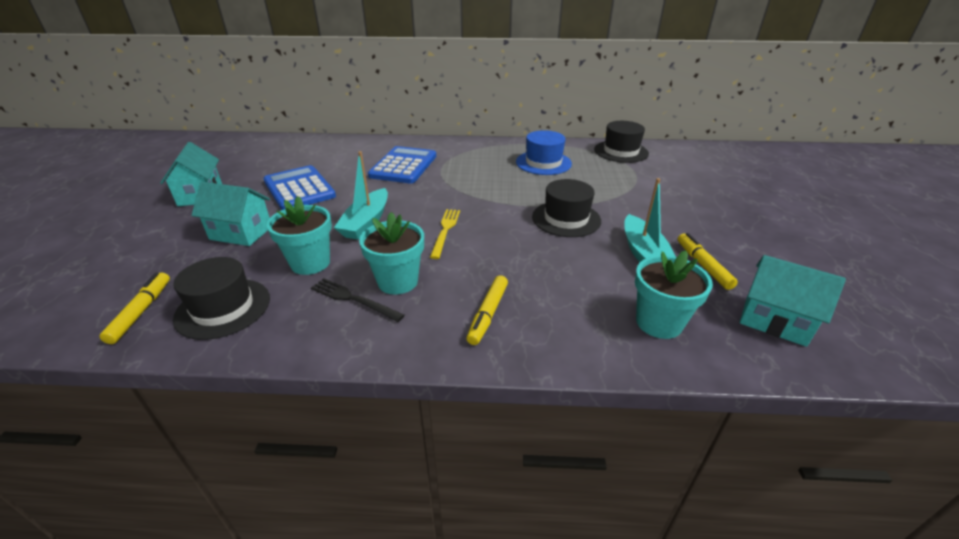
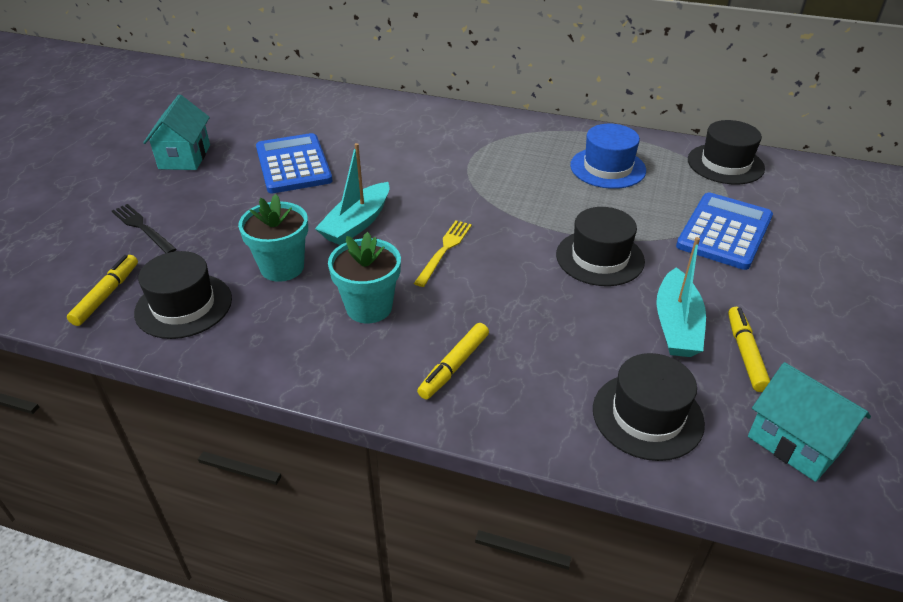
camera: 15 degrees right, 5 degrees up
(241, 233) = (218, 215): turquoise house -> none
(353, 299) = (316, 320): black fork -> black fork (142, 228)
(403, 166) = (425, 148): blue calculator -> blue calculator (724, 232)
(659, 322) = (647, 415): turquoise flower pot -> black hat

